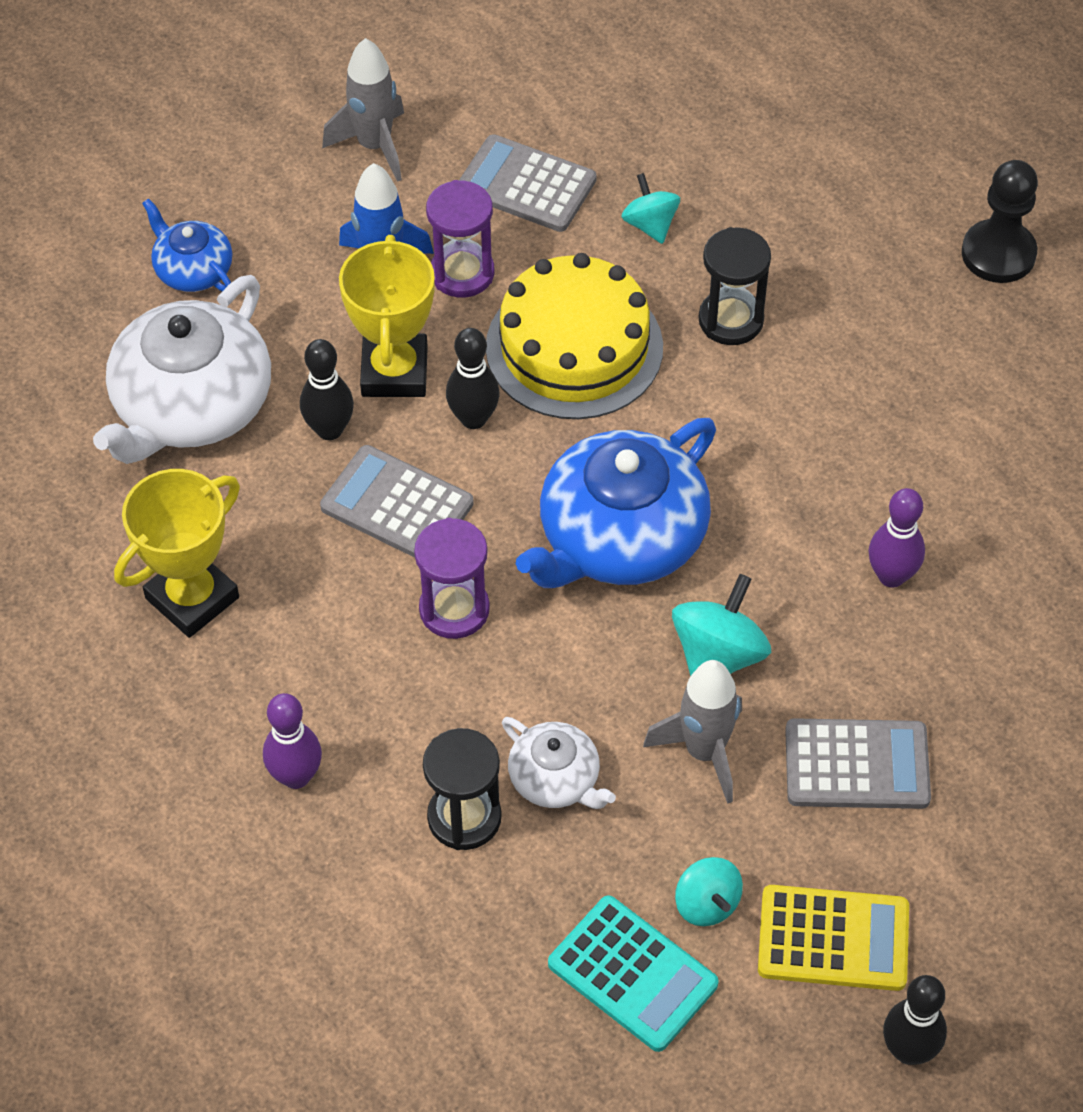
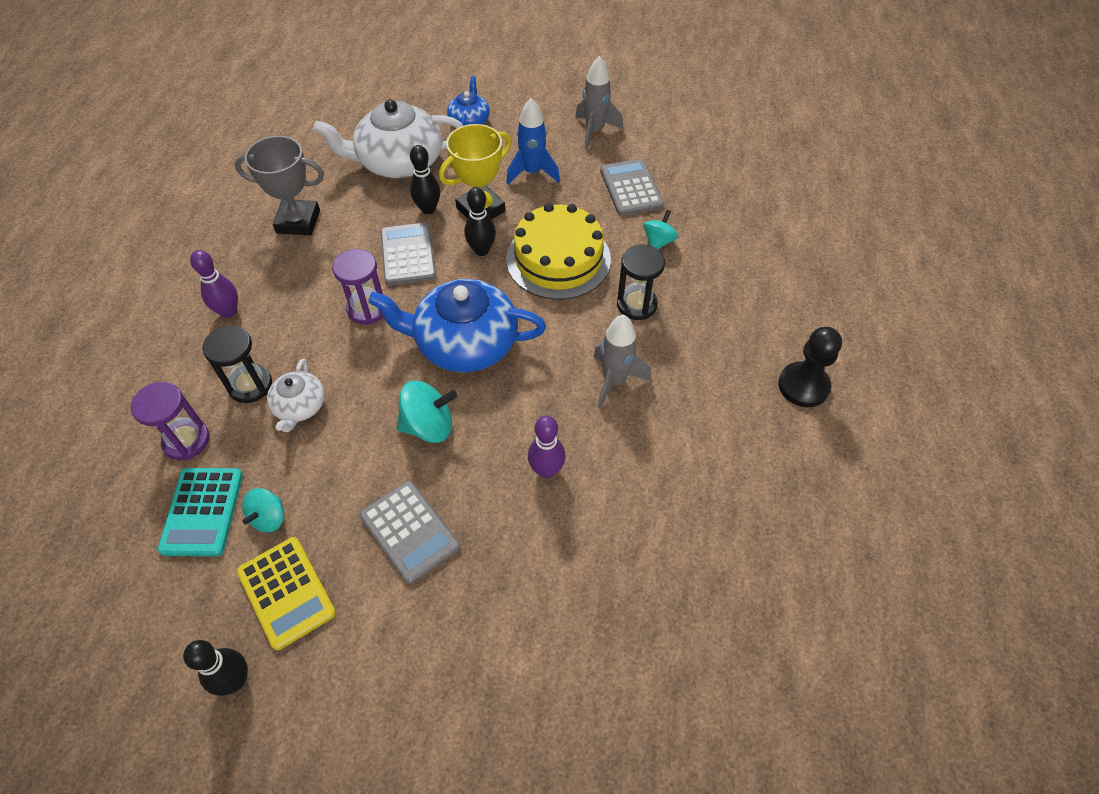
camera: 50 degrees right, 0 degrees up
(192, 598) = (298, 221): yellow trophy -> grey trophy
(462, 273) = (558, 198): purple hourglass -> purple hourglass (186, 440)
(704, 752) = (364, 457): grey rocket -> grey rocket (614, 381)

